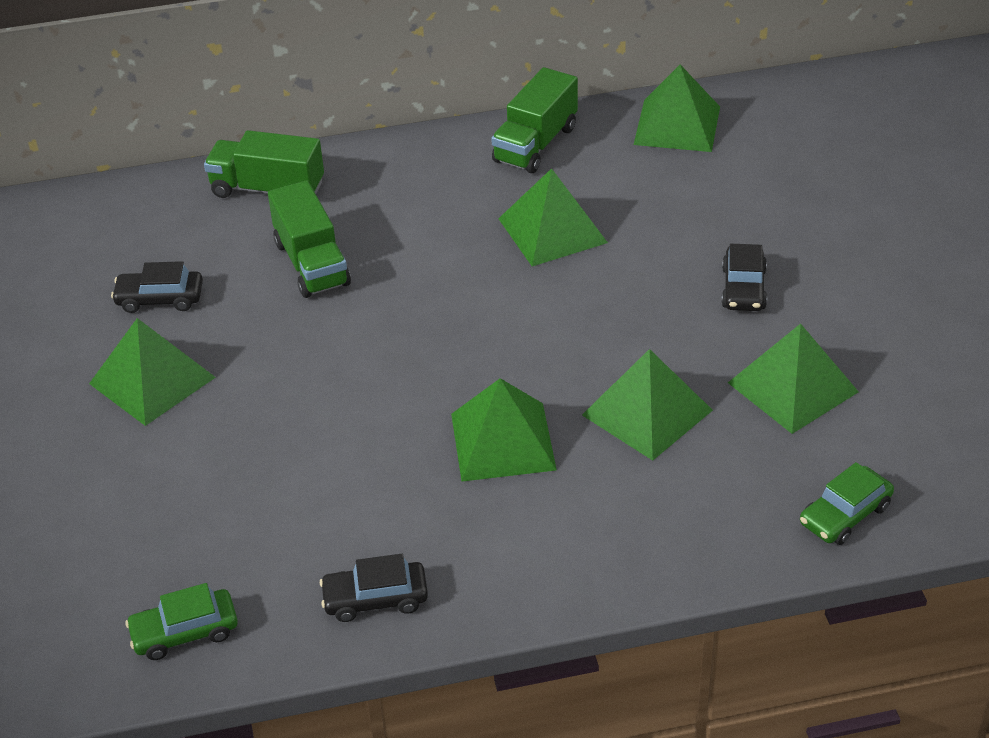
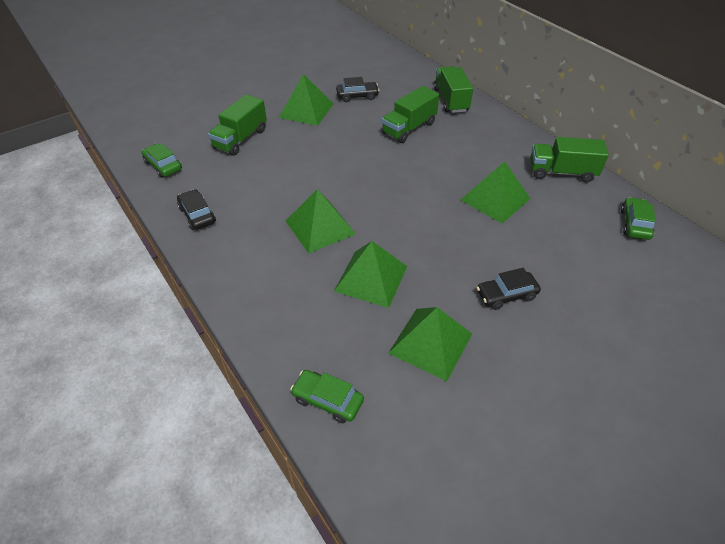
camera: 65 degrees right, 5 degrees up
(160, 299) = (357, 96): black car -> black car turned 105 degrees clockwise
(178, 496) = (240, 139): none -> green truck
(677, 125) = (634, 224): green pyramid -> green car

